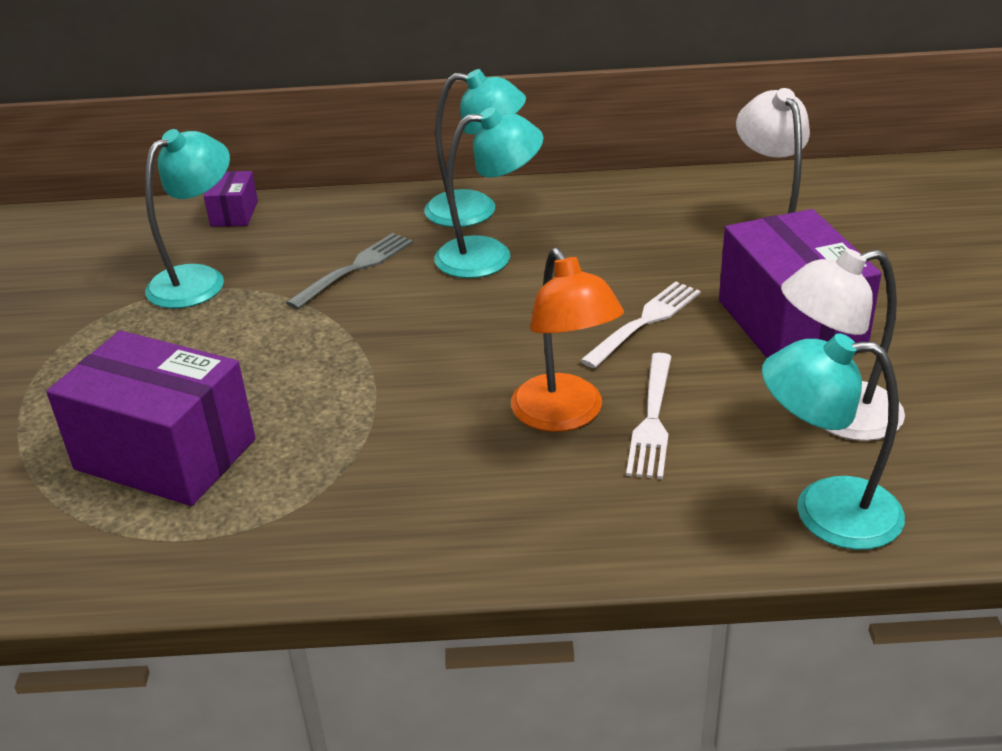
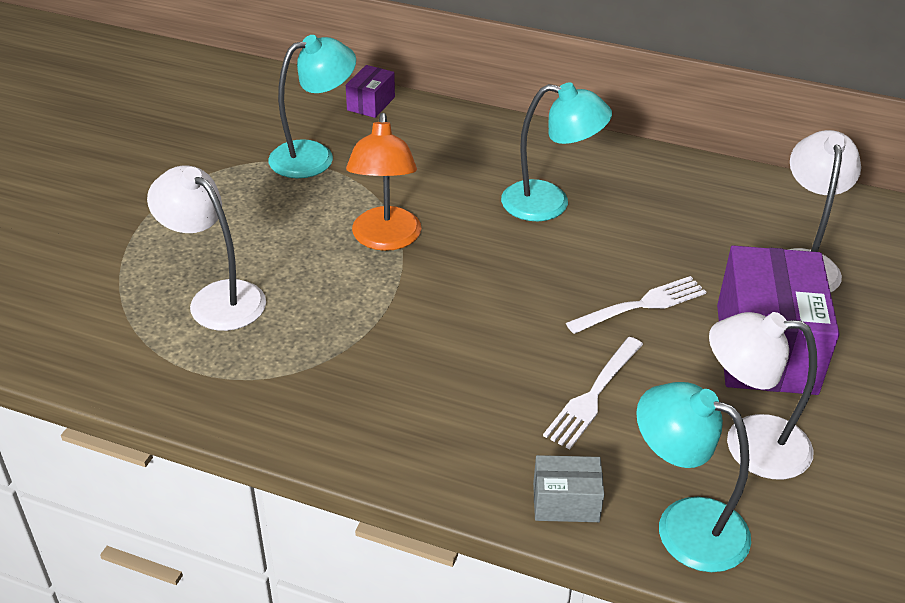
camera: 20 degrees right, 5 degrees up
(165, 454) = (216, 298): purple box -> white lamp
(354, 269) = (436, 183): grey fork -> none
(476, 210) = (563, 157): turquoise lamp -> none
(565, 416) = (525, 367): orange lamp -> orange lamp (385, 239)
(692, 531) = (566, 502): none -> grey box

